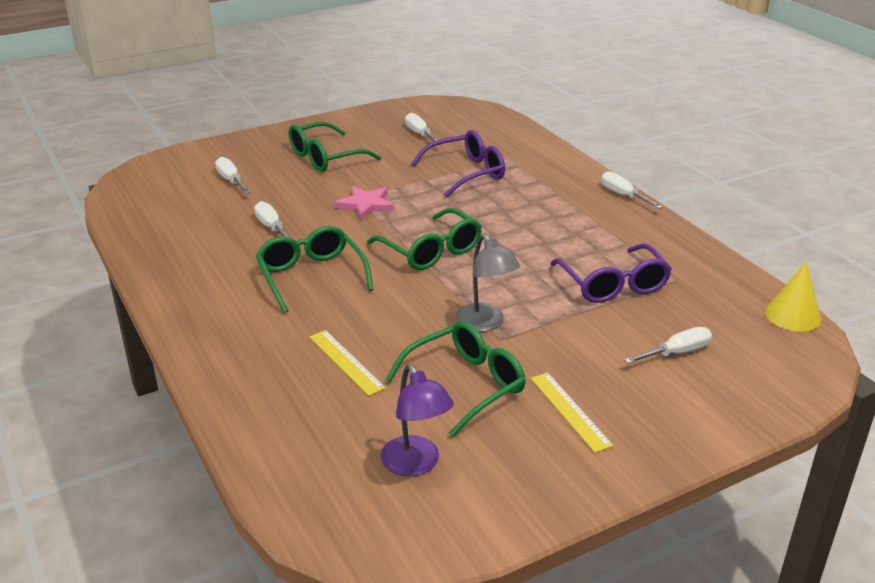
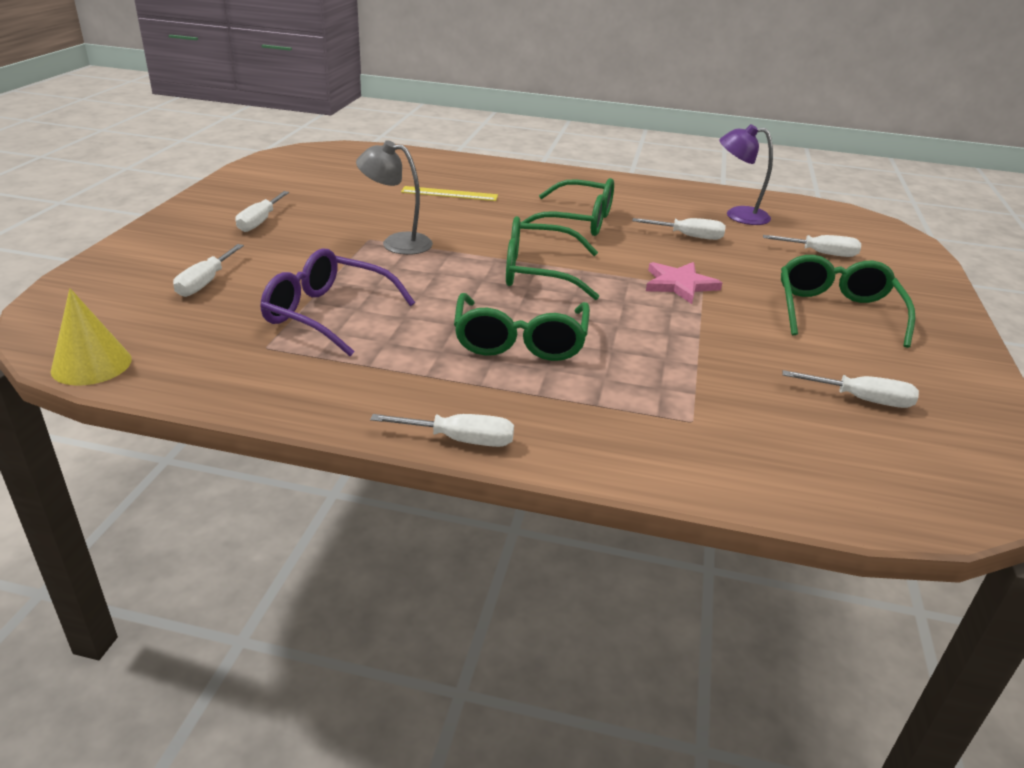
camera: 130 degrees right, 0 degrees up
(416, 464) = (326, 175): purple lamp -> purple lamp (738, 215)
(465, 385) = (353, 209): green glasses -> green glasses (520, 341)
(466, 173) = (686, 369): purple glasses -> none
(569, 411) = (260, 221): yellow ruler -> white screwdriver

